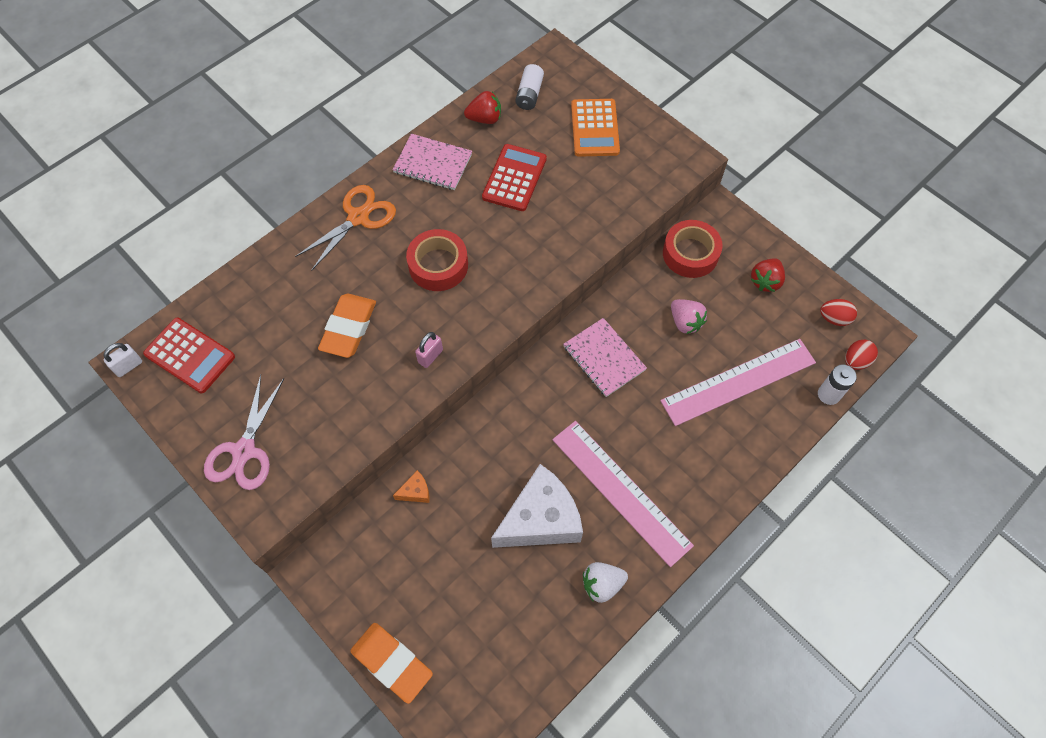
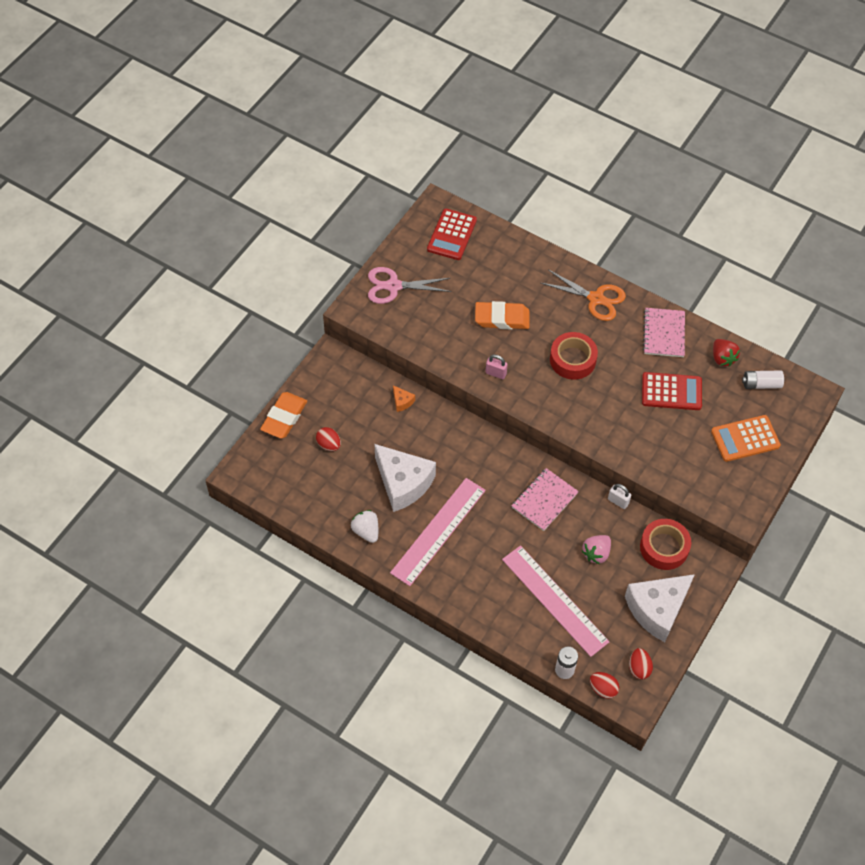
camera: 75 degrees right, 5 degrees down
(128, 366) = (433, 205): white padlock -> white padlock (618, 501)
(455, 606) = (329, 445): none -> red egg
(765, 281) = (657, 609): red strawberry -> white cheese

